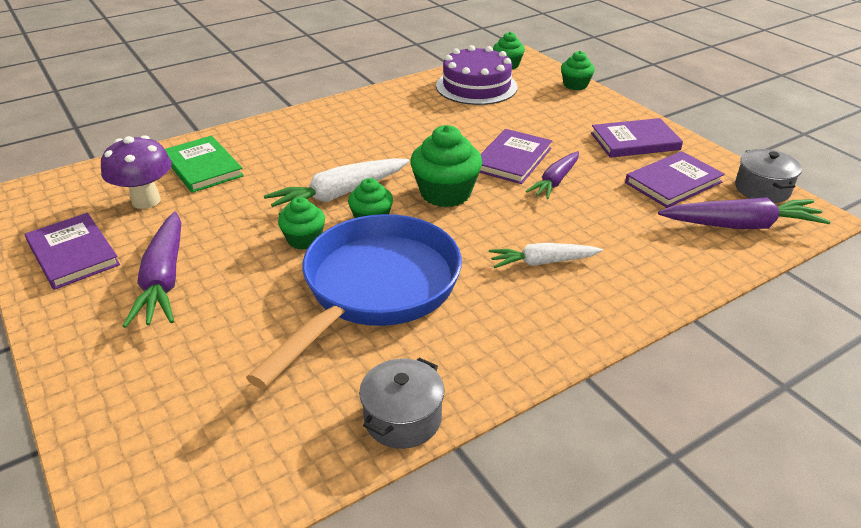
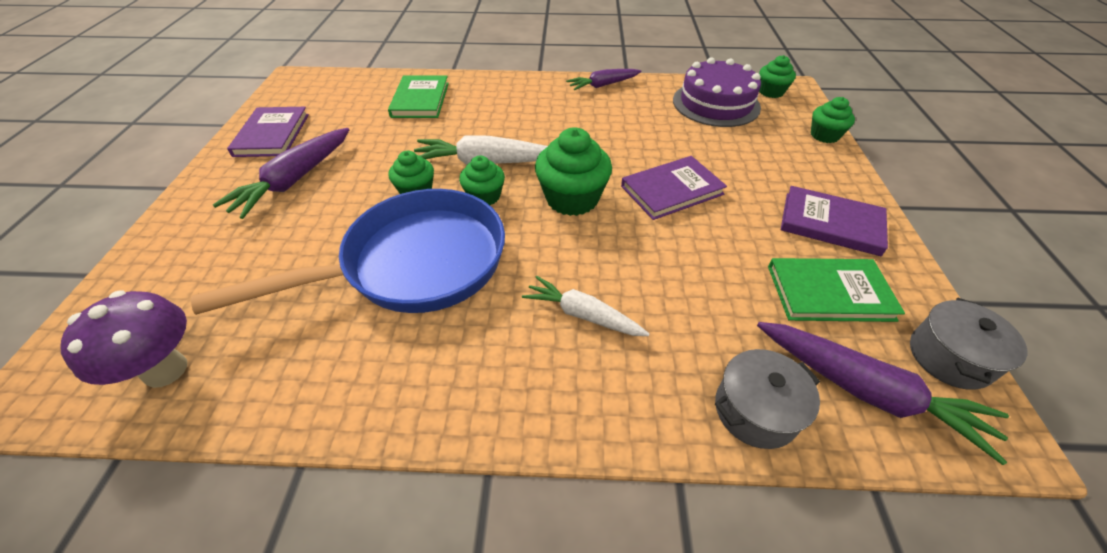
camera: 35 degrees right, 10 degrees up
(146, 201) = (356, 112): purple mushroom -> purple mushroom (165, 370)
(402, 418) = (292, 405): grey pot -> grey pot (755, 410)
(555, 181) = (690, 232): purple carrot -> purple carrot (603, 85)
(673, 182) = (829, 293): purple book -> green book

